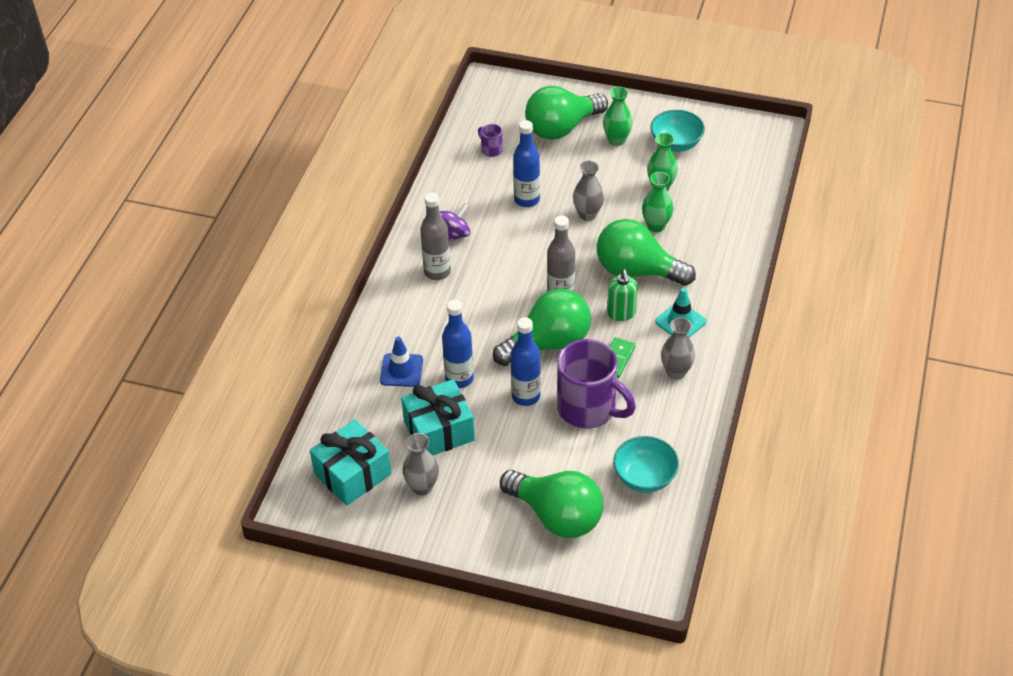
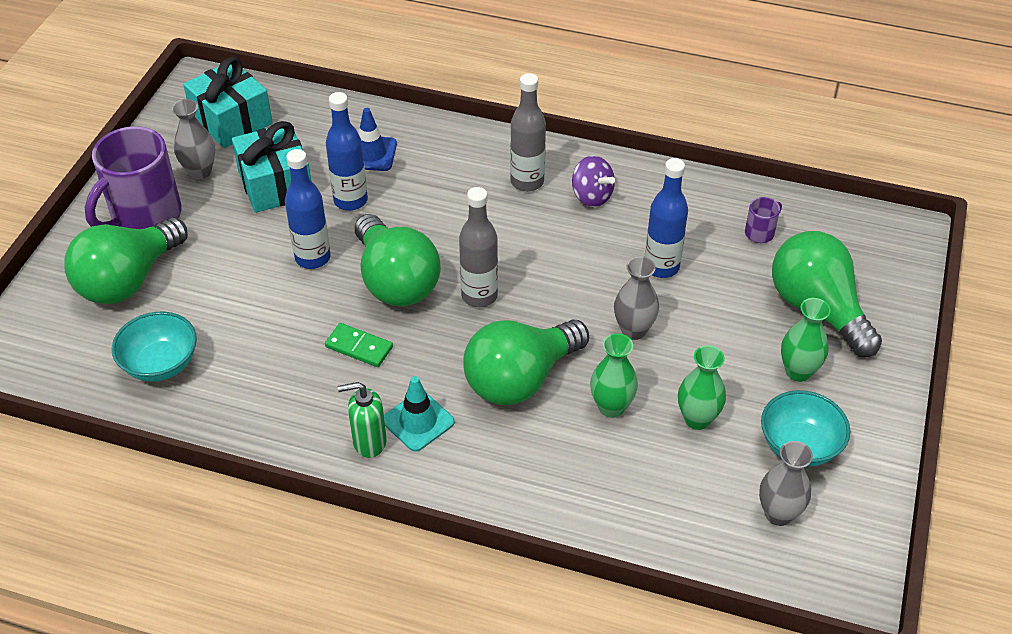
camera: 90 degrees right, 0 degrees up
(588, 409) = (281, 315): purple mug -> purple mug (144, 216)
(621, 313) = (440, 357): green soap dispenser -> green soap dispenser (369, 442)
(637, 271) = (520, 379): green light bulb -> green light bulb turned 150 degrees counterclockwise
(676, 372) = (327, 409): grey vase -> grey vase (778, 514)

